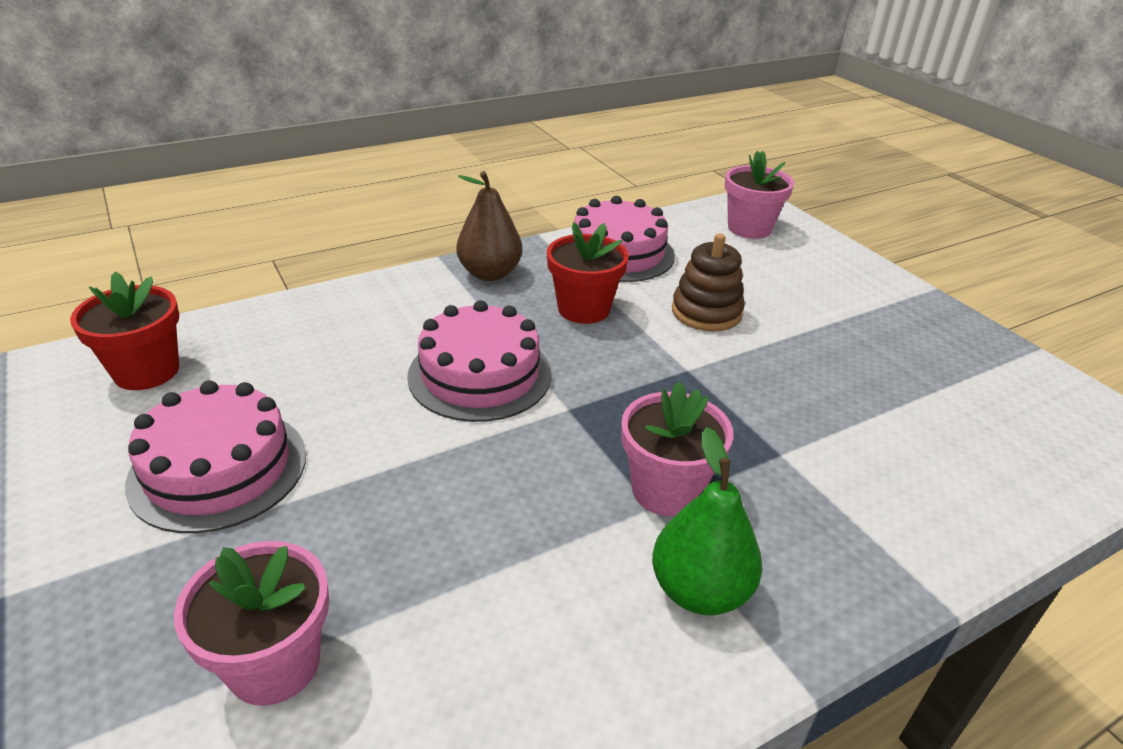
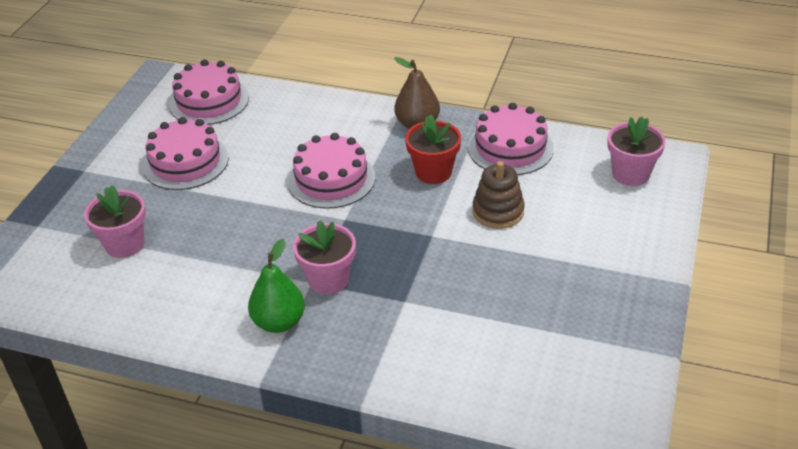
camera: 50 degrees right, 5 degrees up
(146, 371) = (209, 101): red flower pot -> pink cake

